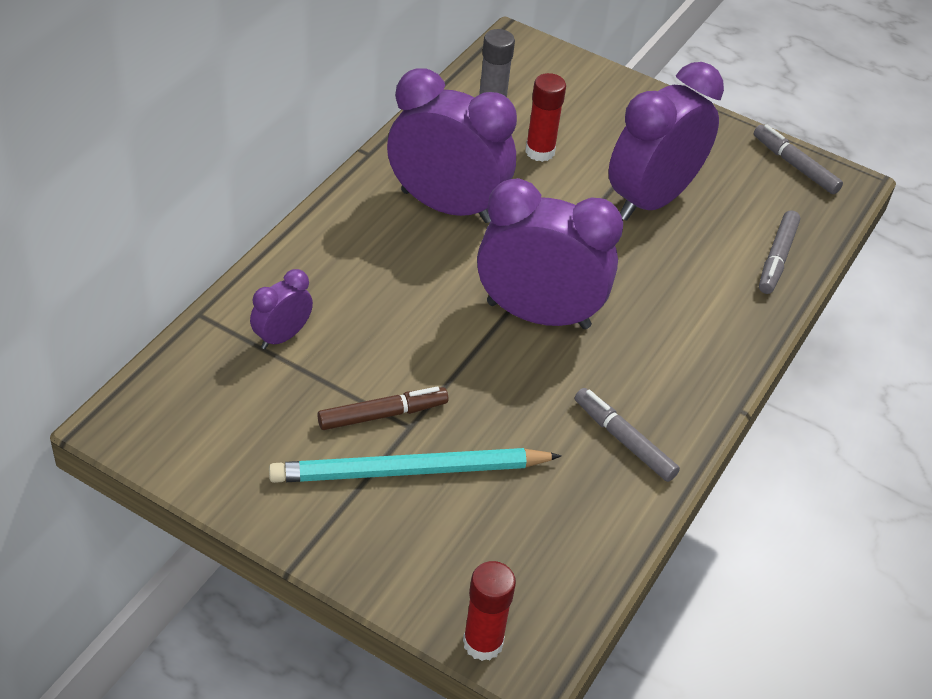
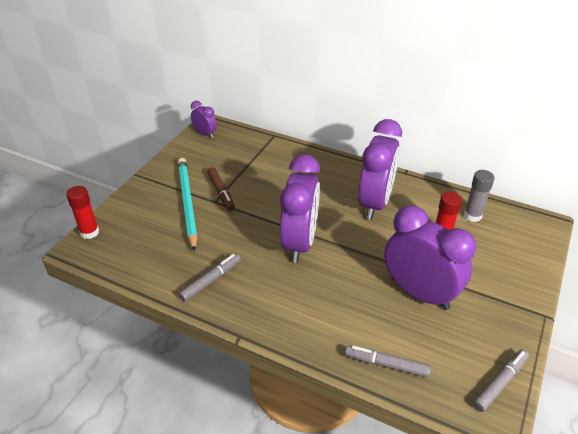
camera: 90 degrees right, 5 degrees down
(282, 336) = (265, 158): purple clock -> purple clock (205, 134)

